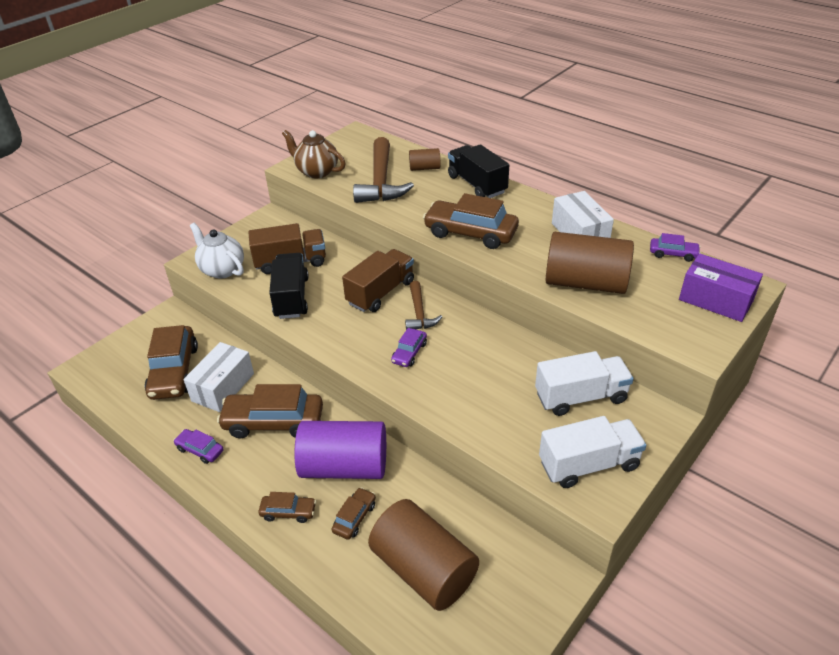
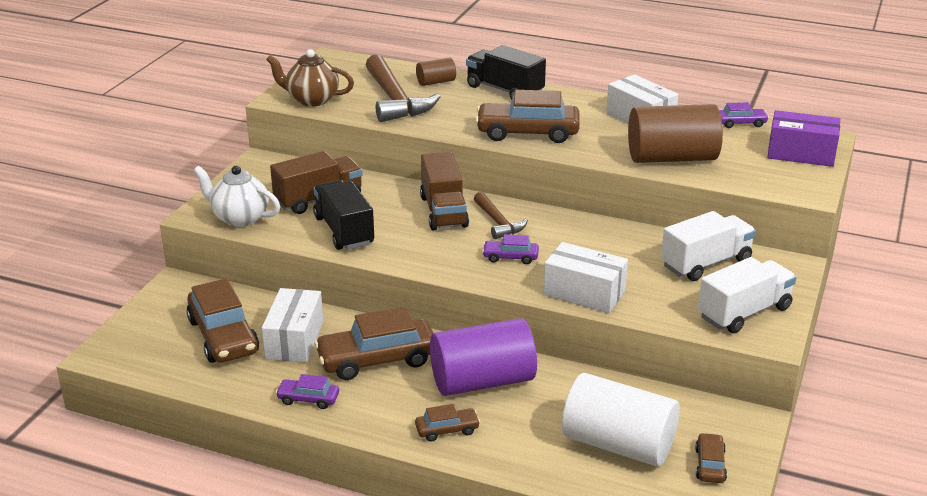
camera: 20 degrees left, 10 degrees down
(354, 517) = (521, 420): brown car -> brown car (710, 465)
(381, 293) = (443, 211): brown truck -> brown truck turned 150 degrees clockwise
(409, 353) = (510, 257): purple car -> purple car turned 90 degrees clockwise
(423, 569) = (618, 444): brown cylinder -> white cylinder
(451, 407) = (584, 293): none -> white box

